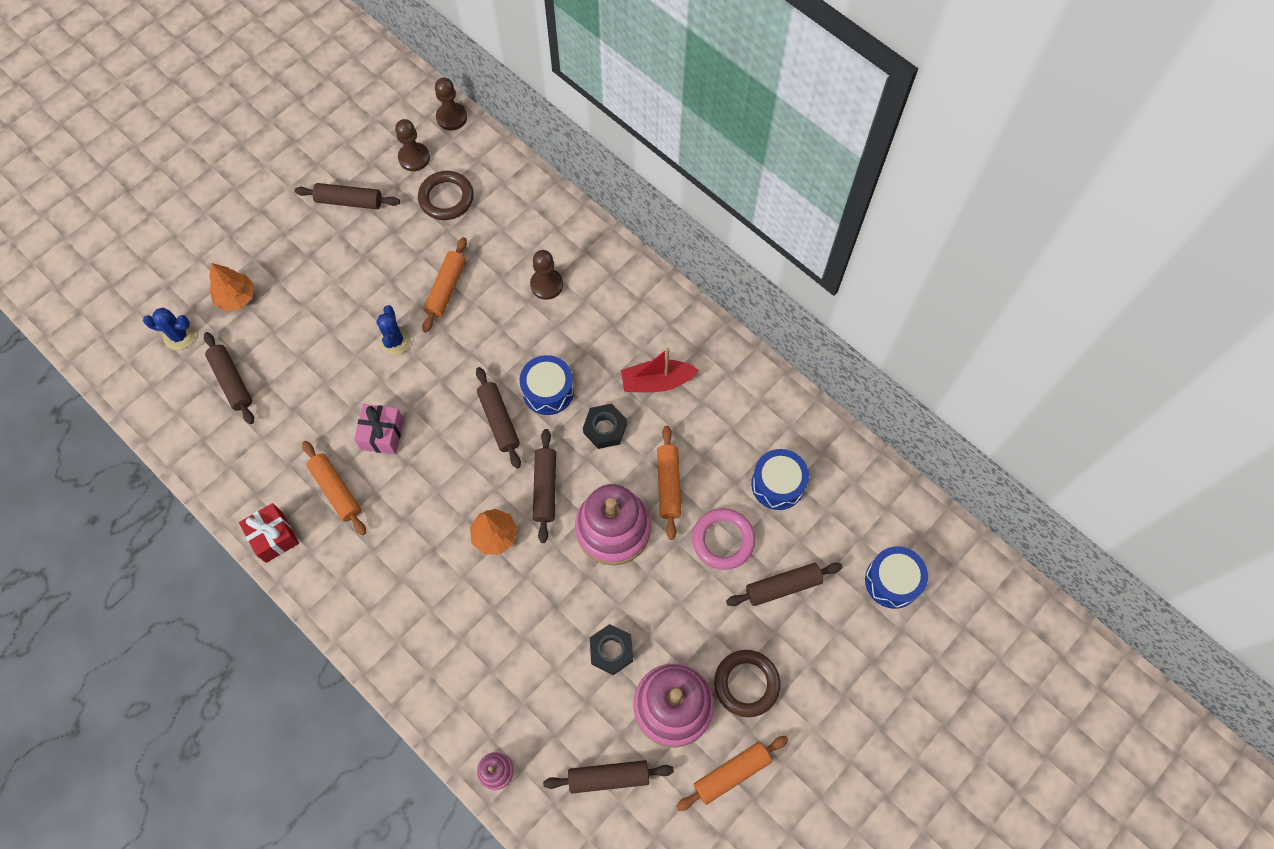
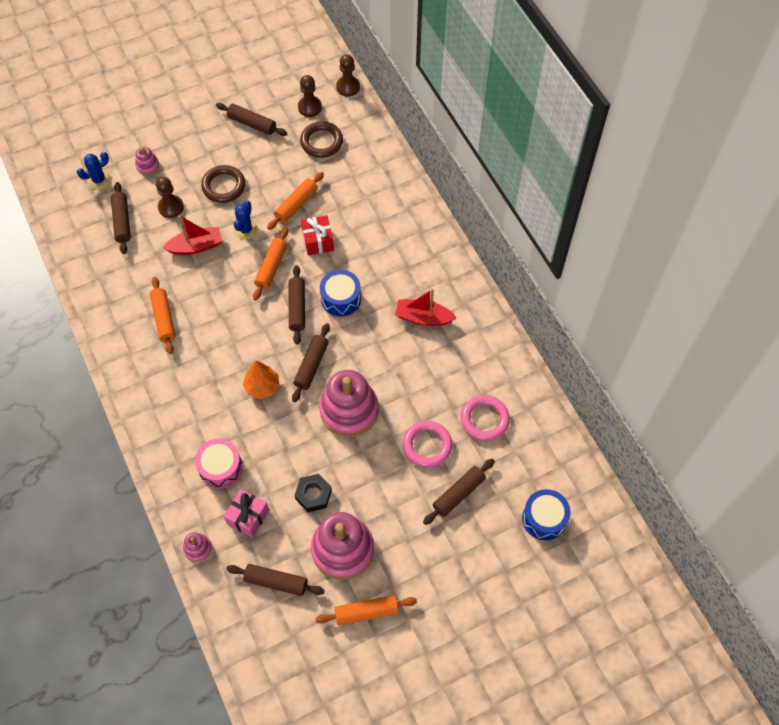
camera: 20 degrees right, 5 degrees down
(179, 336) = (99, 180): blue cactus -> blue cactus turned 60 degrees counterclockwise
(236, 297) = (147, 166): orange tree -> pink stacking toy
(274, 537) = (109, 336): red gift -> red gift (318, 241)
(340, 383) = (196, 246): none -> red boat
(382, 434) = (211, 291): pink gift -> pink gift (248, 517)
(484, 658) = (220, 468): none -> pink drum
(546, 285) = (370, 224): brown pawn -> brown pawn (171, 207)
(605, 429) = (371, 338): black nut -> none
(669, 485) = (402, 393): orange rolling pin -> orange rolling pin (271, 267)
(746, 684) = (403, 553): brown ring -> brown ring (223, 186)
(777, 484) = (484, 420): blue drum -> pink ring
(783, 587) = (458, 494): brown rolling pin -> brown rolling pin turned 45 degrees counterclockwise

